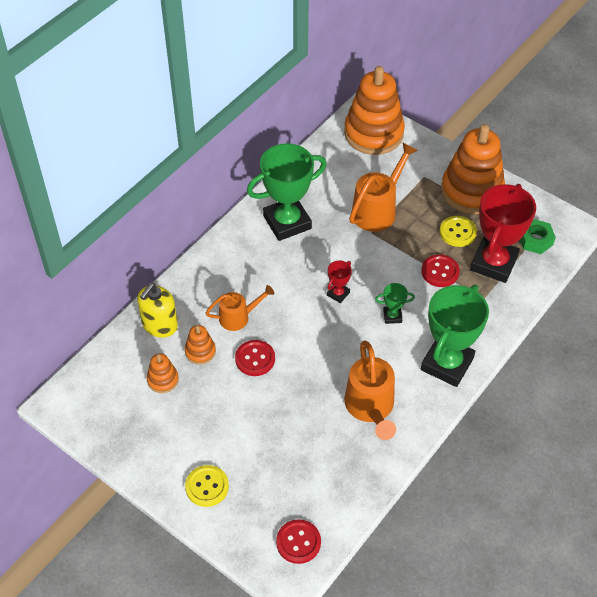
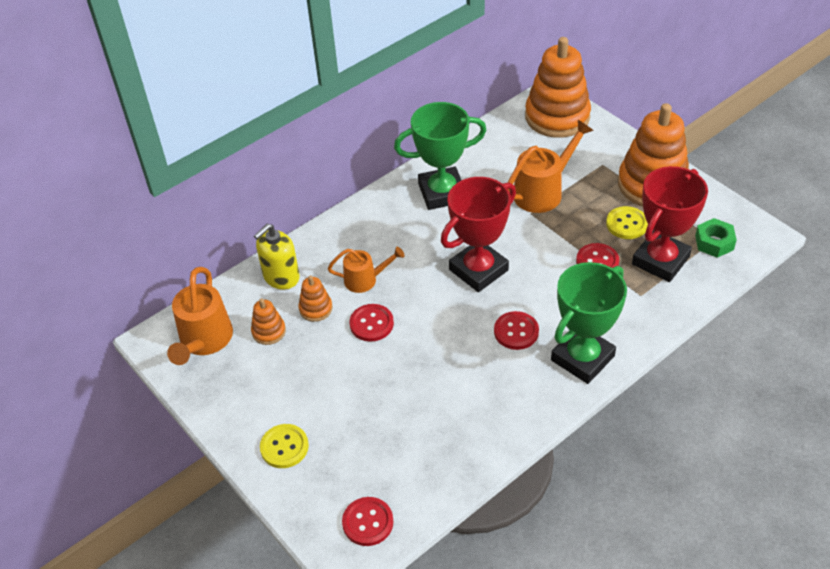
camera: 15 degrees right, 5 degrees down
(338, 294) = (478, 270): red trophy -> red trophy, size x2.29
(371, 408) = (485, 392): orange watering can -> orange watering can (204, 342)
(384, 348) = (516, 331): none -> red button
(392, 316) = (533, 300): green trophy -> none

